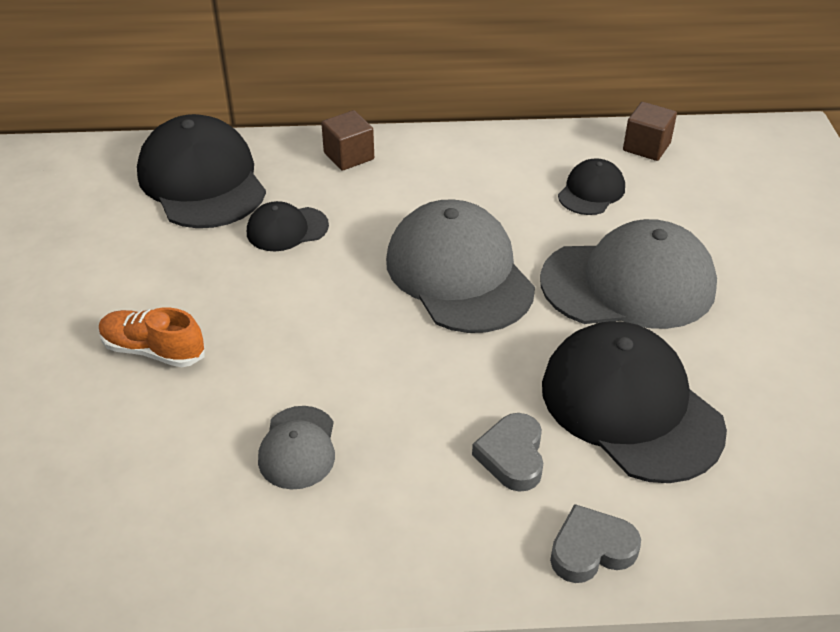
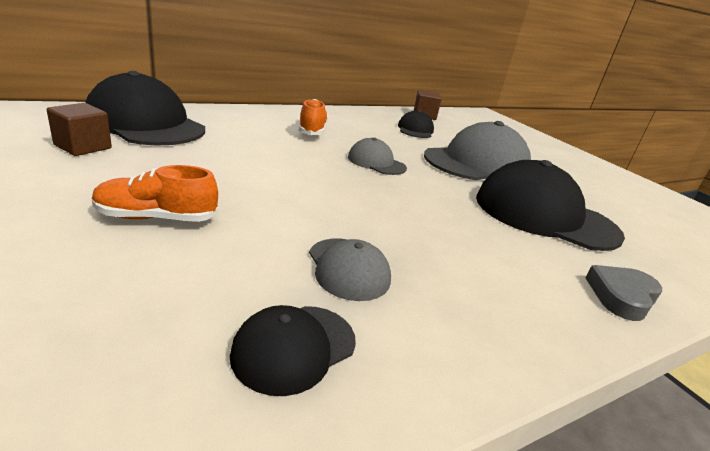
camera: 30 degrees left, 15 degrees down
(287, 229) = (234, 145): black cap -> black cap (294, 347)
(349, 156) = (254, 115): brown cube -> brown cube (83, 147)
(412, 194) = (312, 130): none -> orange shoe
(459, 273) = (376, 162): grey cap -> grey cap, size x0.50
(512, 456) = (510, 250): grey heart -> none

